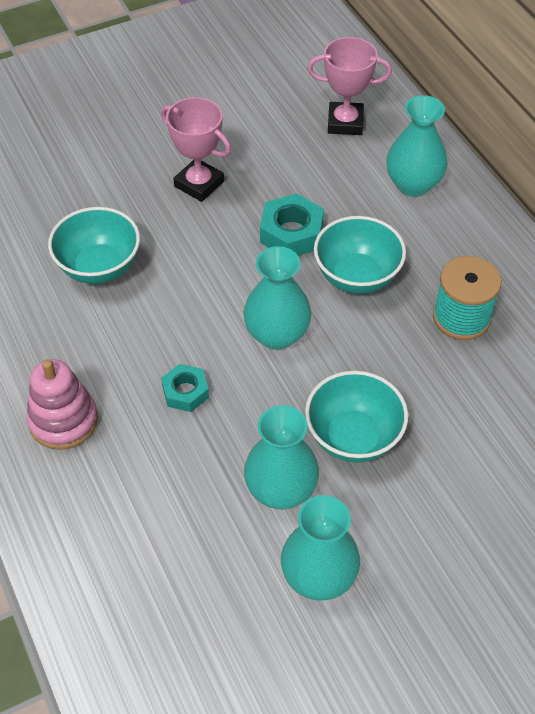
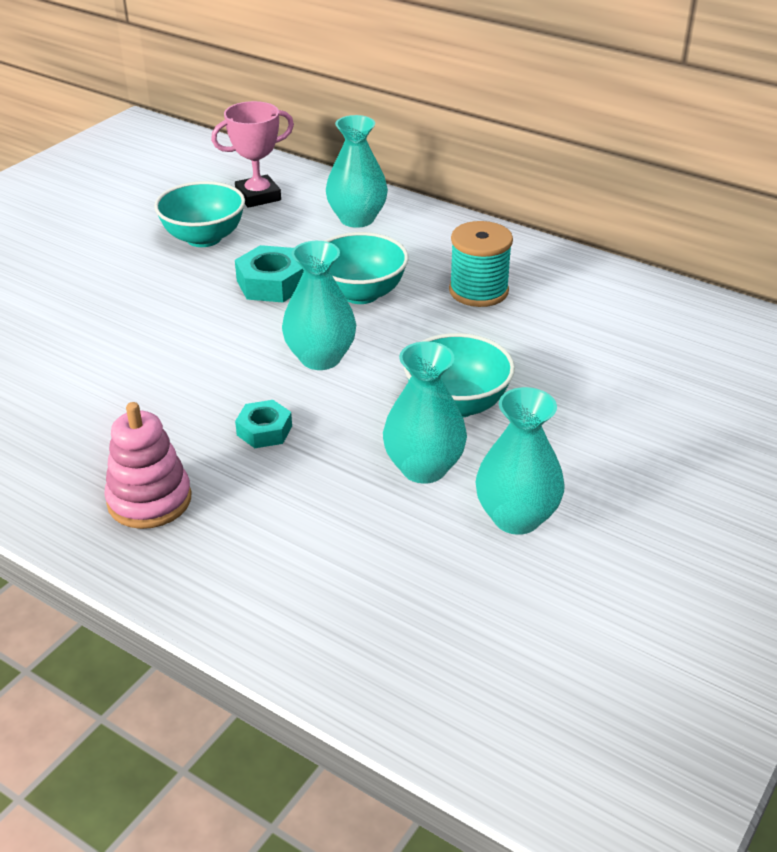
camera: 30 degrees left, 15 degrees down
(99, 267) = (91, 368): turquoise bowl -> turquoise bowl (204, 238)
(199, 184) = (148, 277): pink trophy -> none

